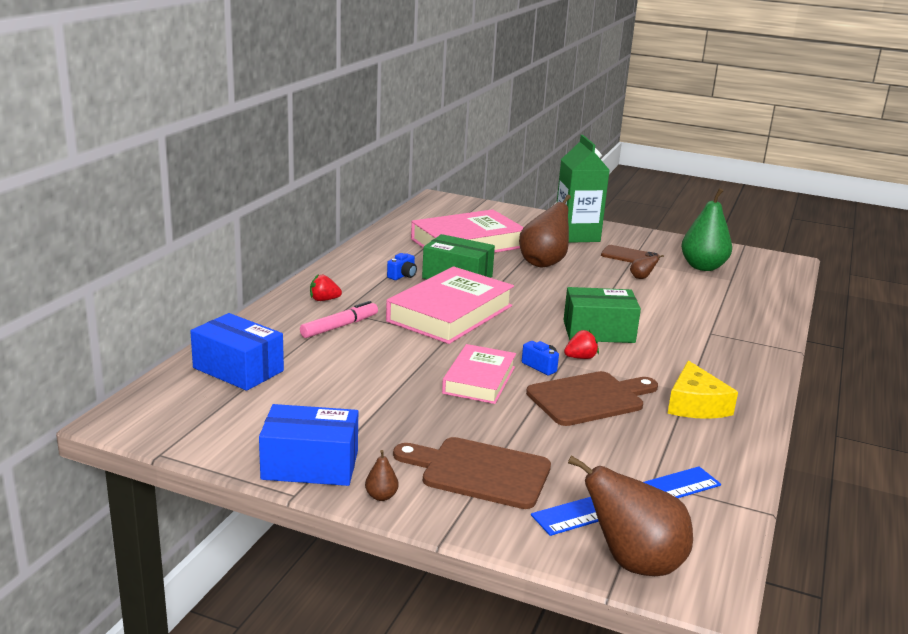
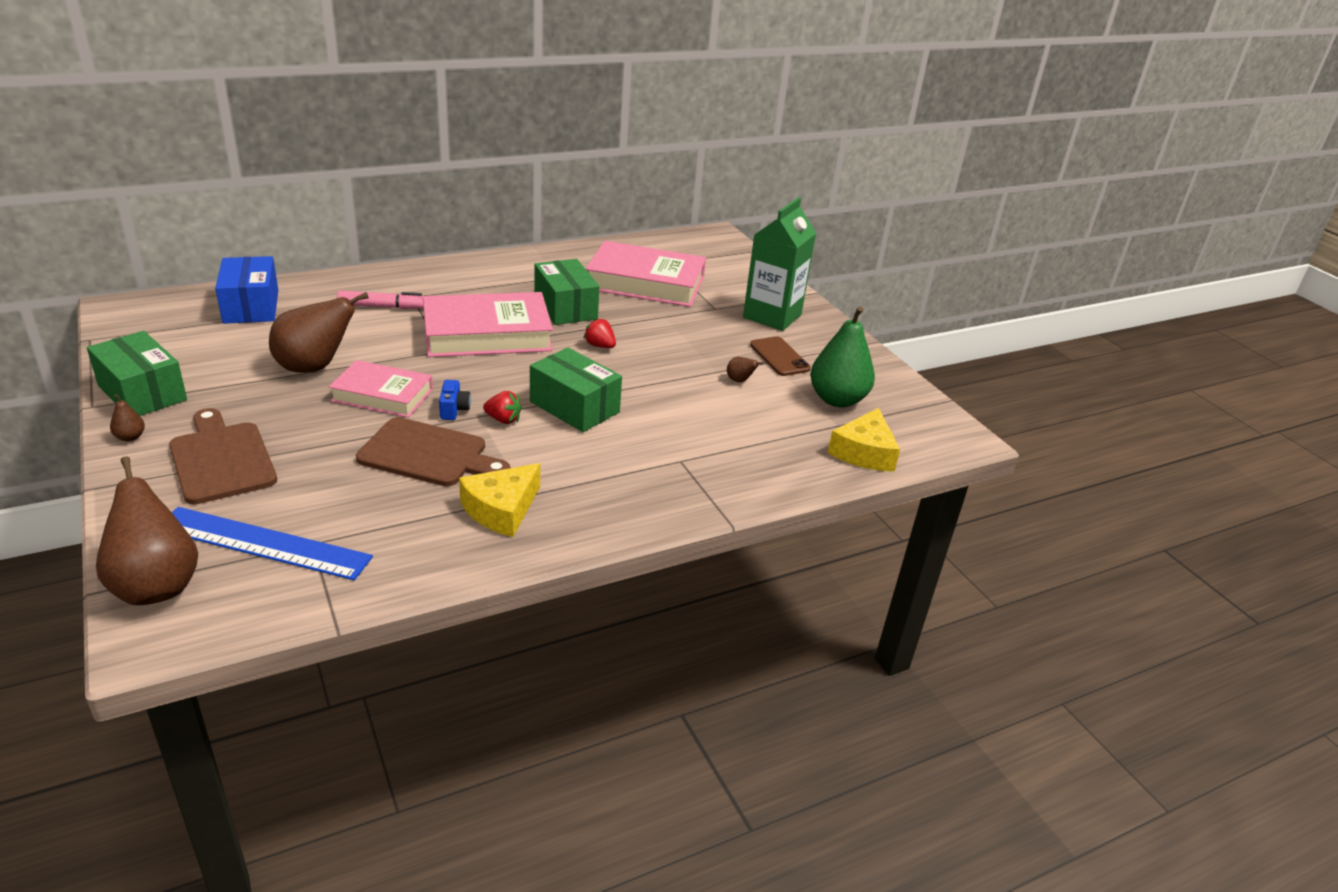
camera: 40 degrees right, 10 degrees up
(310, 465) = (142, 392): blue box -> green box
(324, 300) = (420, 282): red strawberry -> red strawberry (600, 346)
(402, 276) = (523, 288): blue camera -> none
(479, 380) = (382, 395): pink book -> pink book turned 45 degrees clockwise
(543, 263) = (674, 327): brown pear -> brown pear (314, 367)
(769, 287) = (864, 452): none -> yellow cheese

